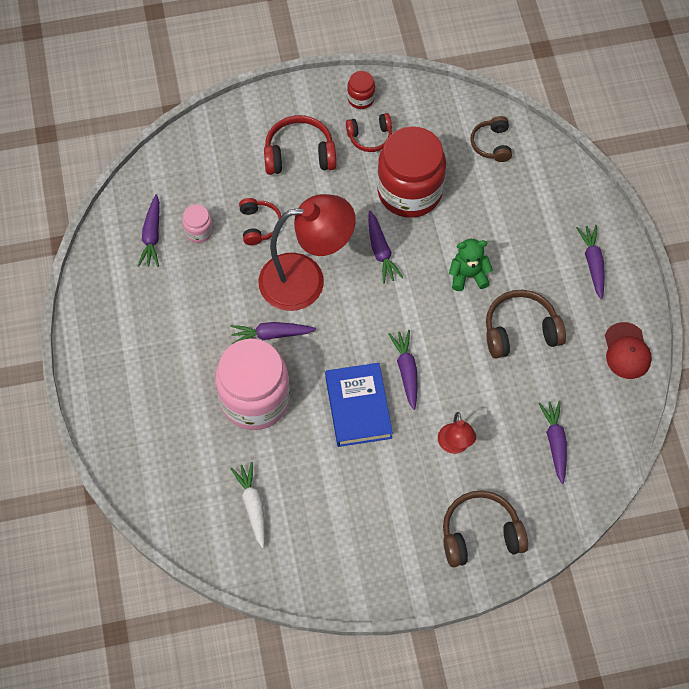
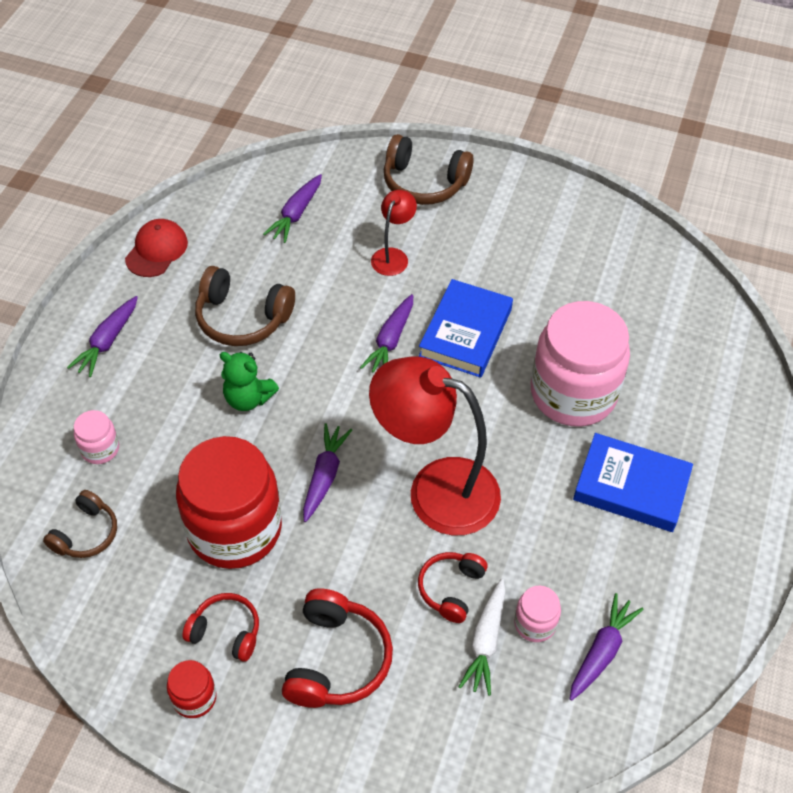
camera: 150 degrees left, 10 degrees down
(181, 349) = (631, 487): none -> blue book
(253, 506) = (630, 301): white carrot -> white carrot (485, 641)
(272, 334) = (514, 449): purple carrot -> none
(299, 154) = (336, 659): red headphones -> red headphones turned 105 degrees counterclockwise
(530, 194) = (100, 449): none -> pink jar

